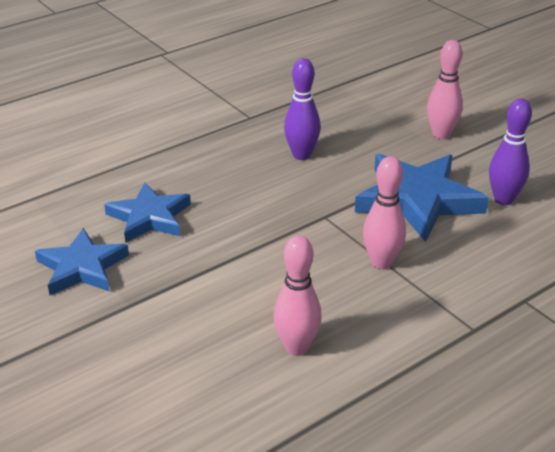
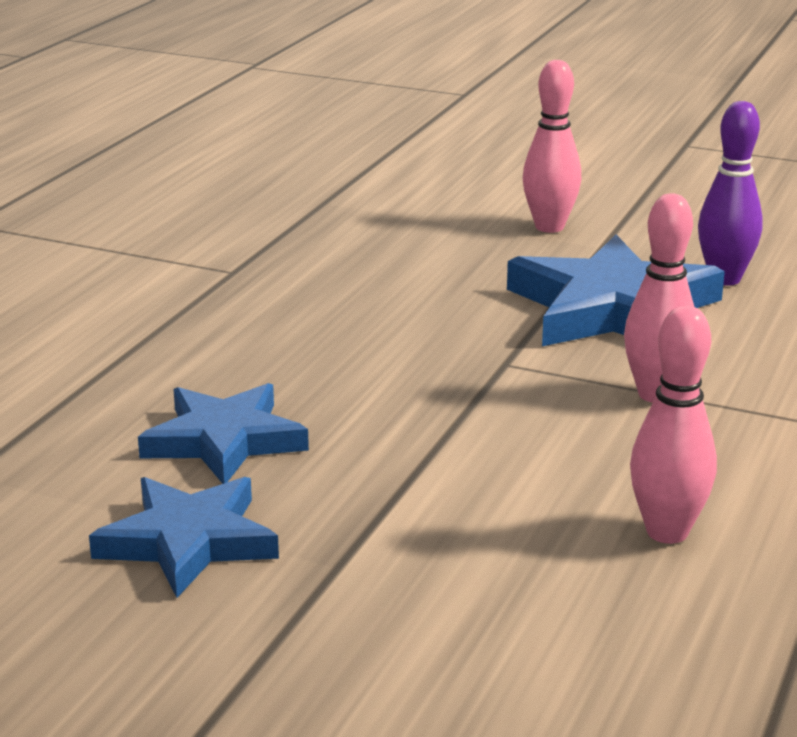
camera: 30 degrees left, 10 degrees down
(301, 155) = (376, 299): purple bowling pin -> none

